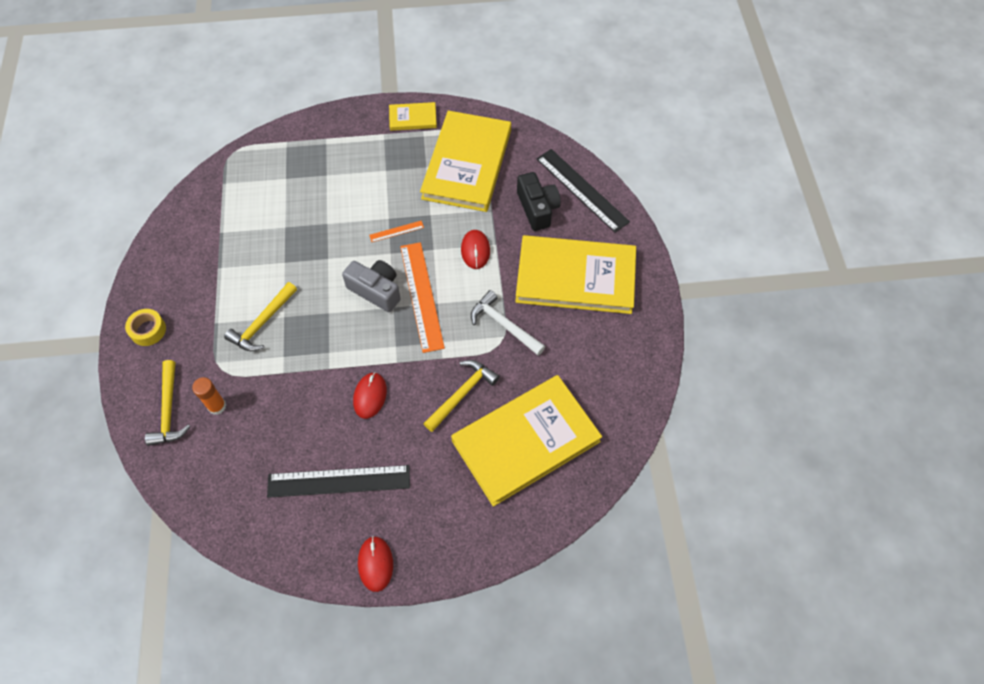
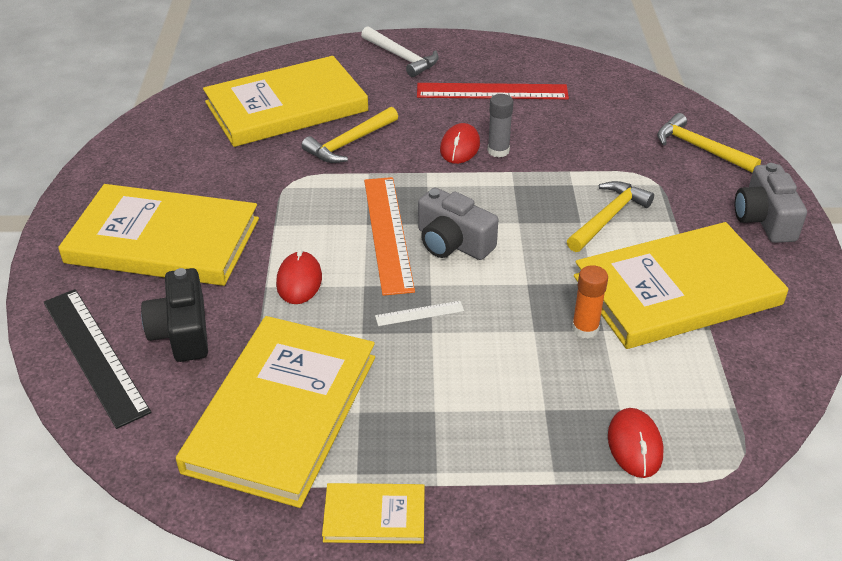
camera: 175 degrees left, 20 degrees down
(148, 330) = (764, 219): yellow tape -> grey camera
(169, 410) = (700, 148): yellow hammer -> yellow hammer turned 45 degrees counterclockwise
(217, 406) = (643, 148): orange glue stick -> orange glue stick (585, 328)
(231, 260) = (677, 290): none -> yellow book
(338, 393) = (498, 151): none -> grey glue stick
(339, 481) = (492, 91): black ruler -> red ruler
(375, 564) = (453, 46): red mouse -> red mouse (635, 445)
(396, 231) = (419, 313): orange ruler -> white ruler
(504, 325) = (281, 198): white hammer -> white hammer (401, 58)

